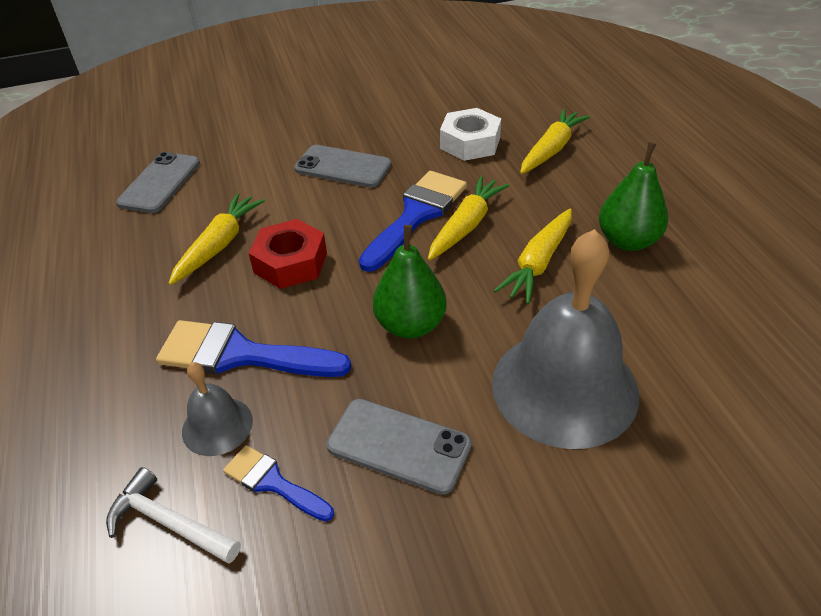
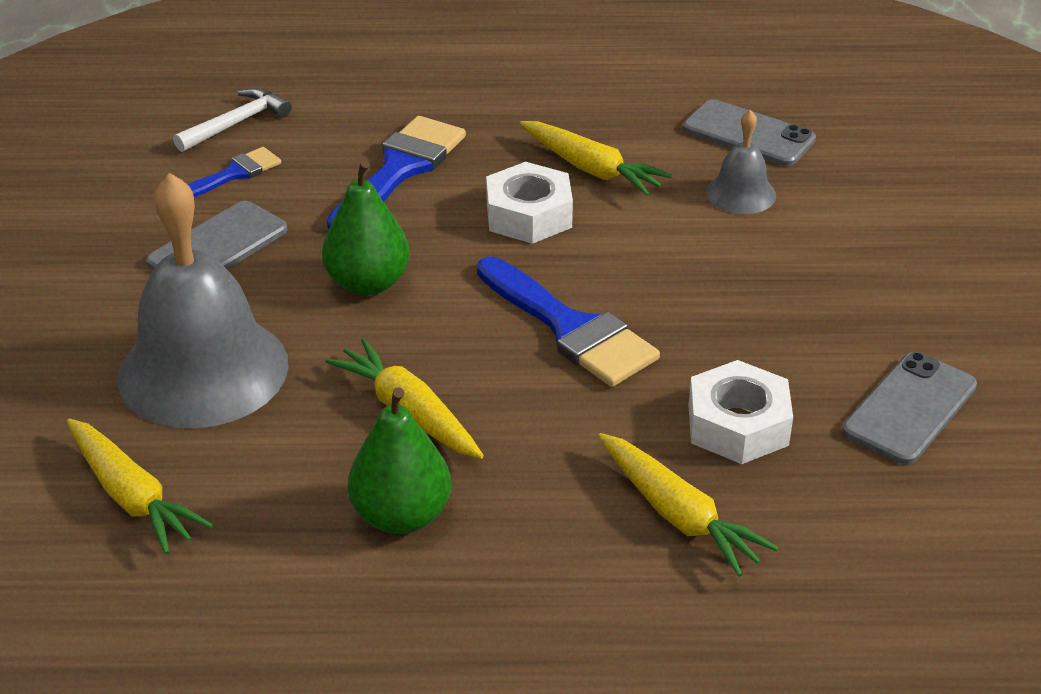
camera: 105 degrees right, 5 degrees down
(217, 426) = (318, 151): grey bell -> grey bell (741, 193)
(290, 262) = (528, 215): red nut -> white nut
(343, 167) = (722, 283): grey phone -> grey phone (909, 408)
(466, 225) = (523, 368): yellow carrot -> yellow carrot (132, 496)

